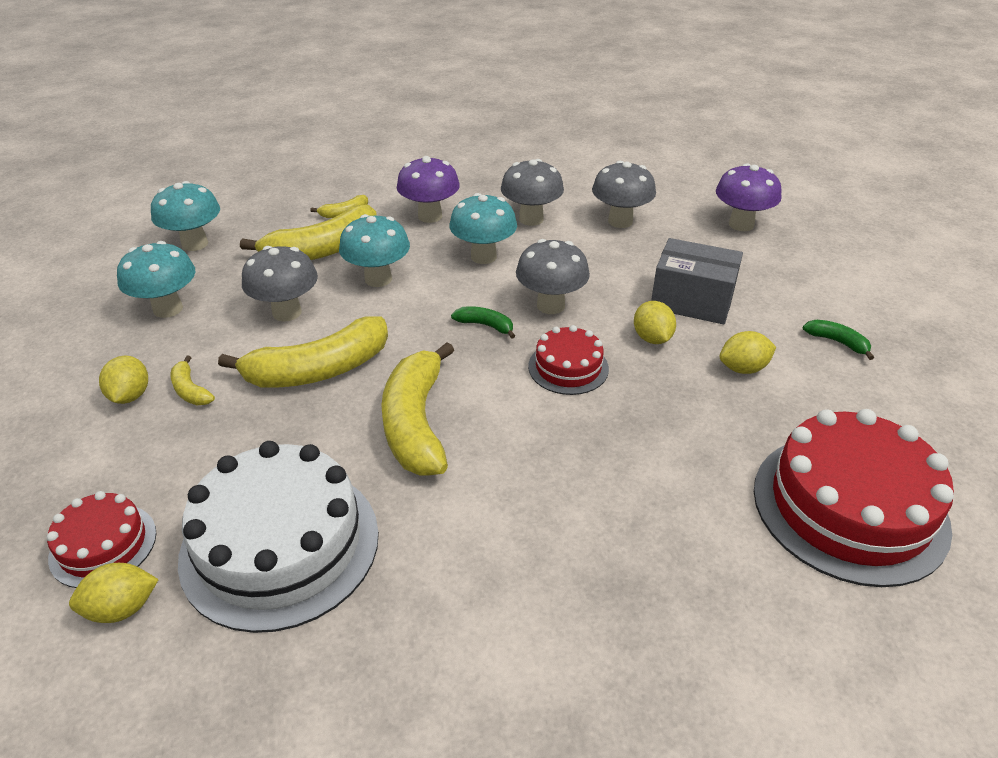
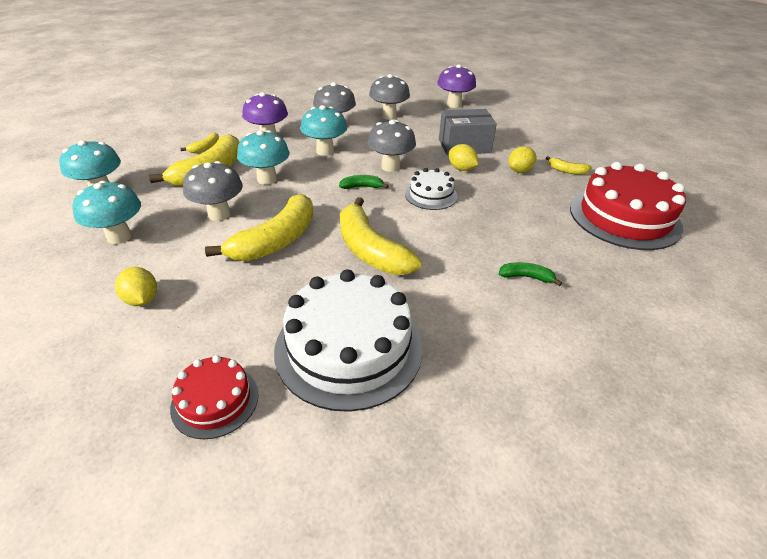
camera: 30 degrees left, 0 degrees up
(122, 608) = (271, 433): yellow lemon -> none
(190, 390) = (189, 281): yellow banana -> yellow banana (567, 171)
(568, 367) = (431, 195): red cake -> white cake
(837, 342) = (550, 147): green banana -> green banana (526, 277)

